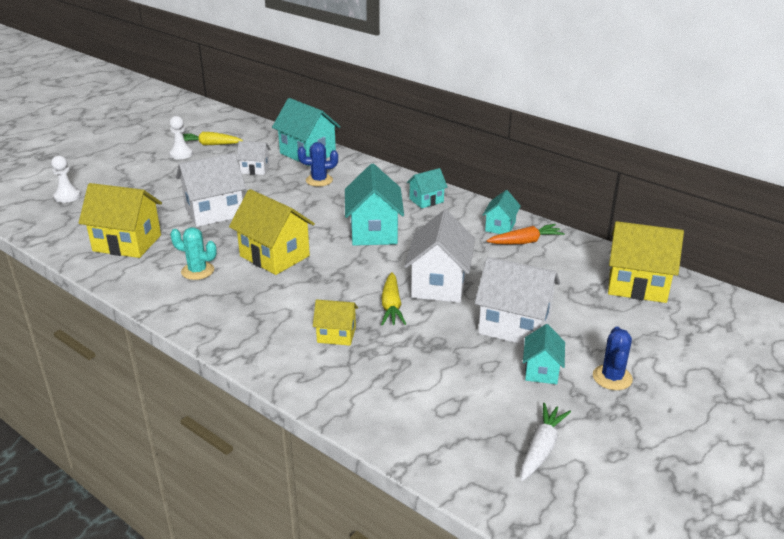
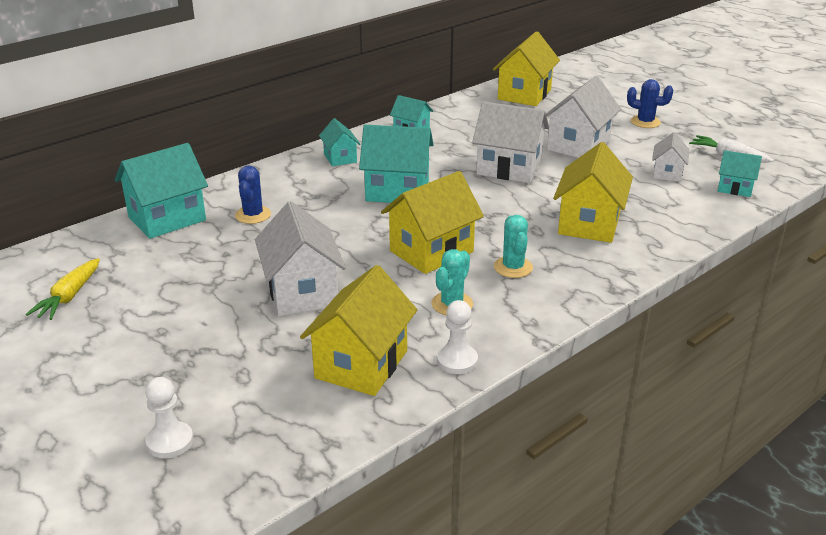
camera: 80 degrees left, 0 degrees up
(181, 154) = (84, 324): white pawn -> white pawn (457, 361)
(252, 295) = (513, 267): none -> turquoise cactus
(255, 169) = (189, 259): white house -> white house (667, 173)
(336, 335) = (589, 223): yellow house -> yellow house, size x1.80
(391, 306) = (543, 193): yellow carrot -> none
(525, 242) = (443, 124): orange carrot -> none
(541, 371) = (639, 144): turquoise house -> turquoise house (735, 188)

